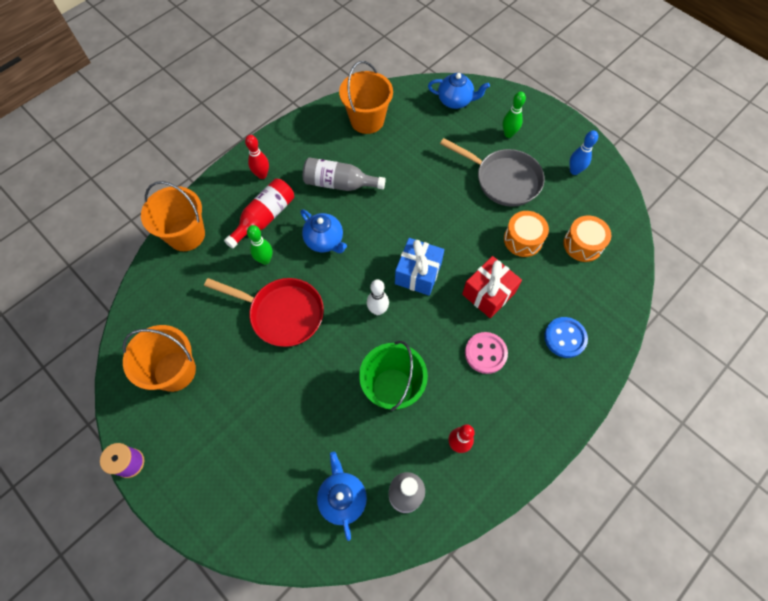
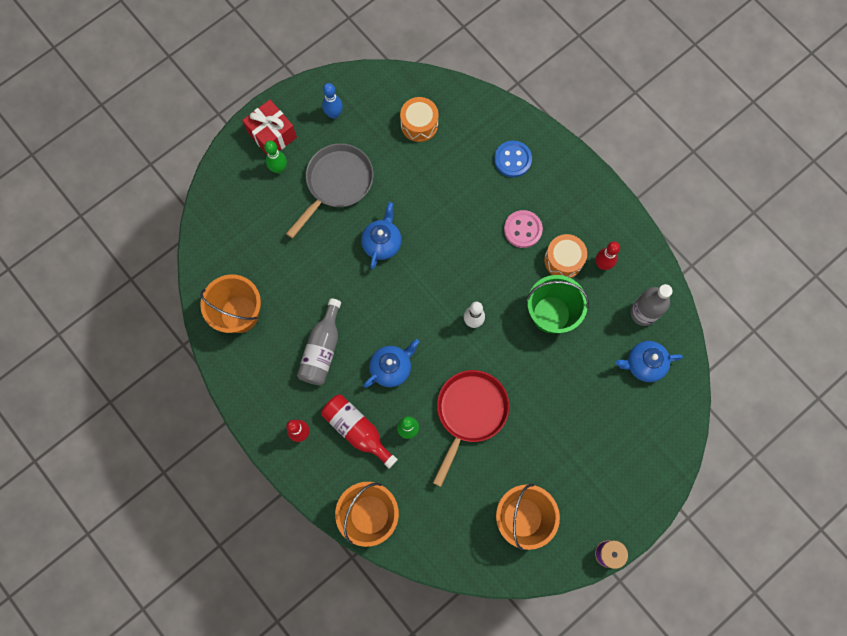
camera: 85 degrees left, 10 degrees up
(418, 273) = (437, 280): blue gift -> none
(455, 101) = (226, 216): blue teapot -> blue teapot (382, 243)
(488, 293) = (463, 218): red gift -> red gift (272, 135)
(523, 239) = (408, 177): orange drum -> orange drum (563, 260)

